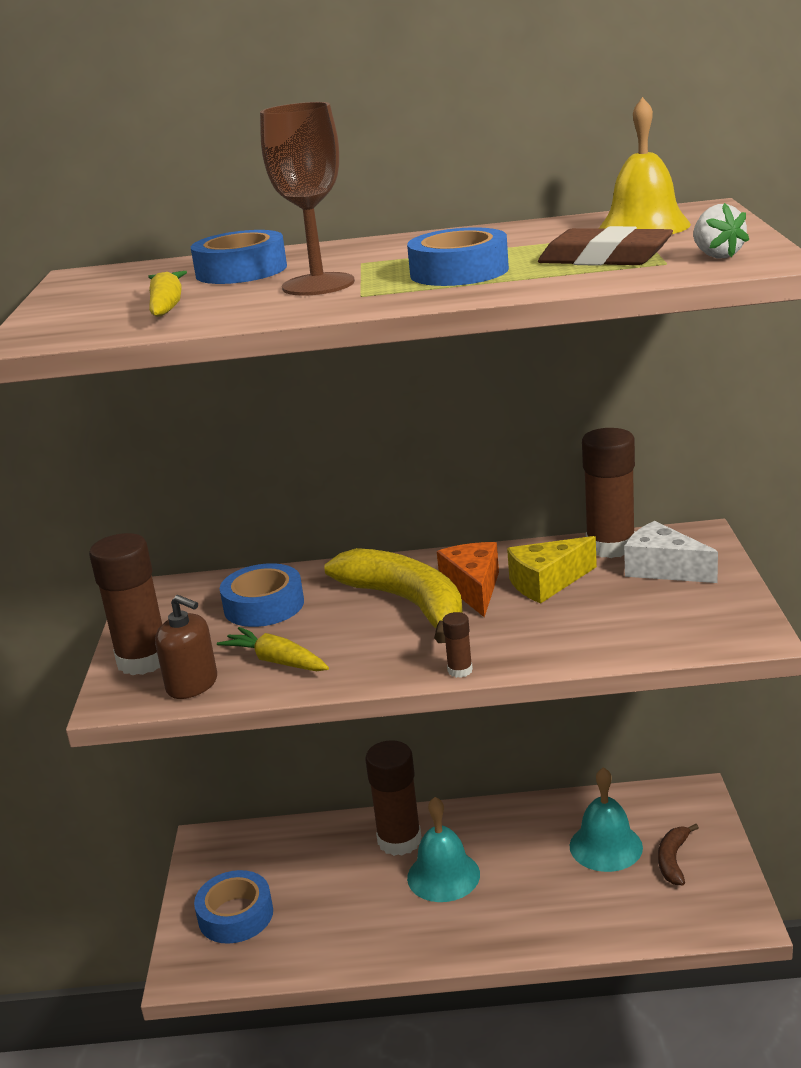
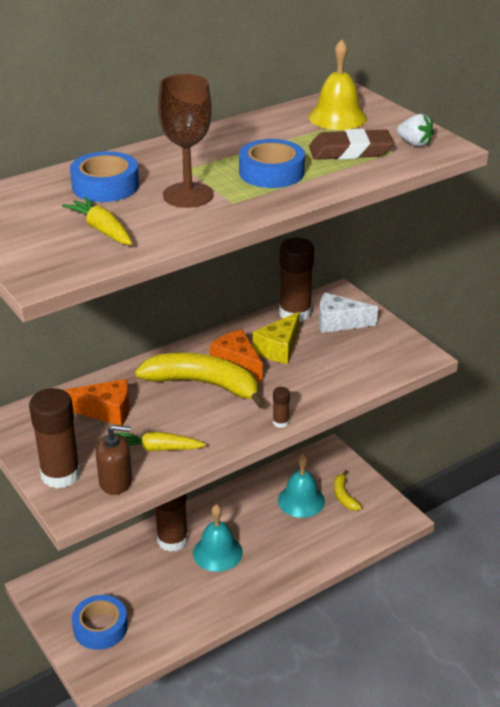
camera: 35 degrees left, 10 degrees up
(264, 605) = (106, 411): blue tape -> orange cheese
(673, 860) = (344, 496): brown banana -> yellow banana

